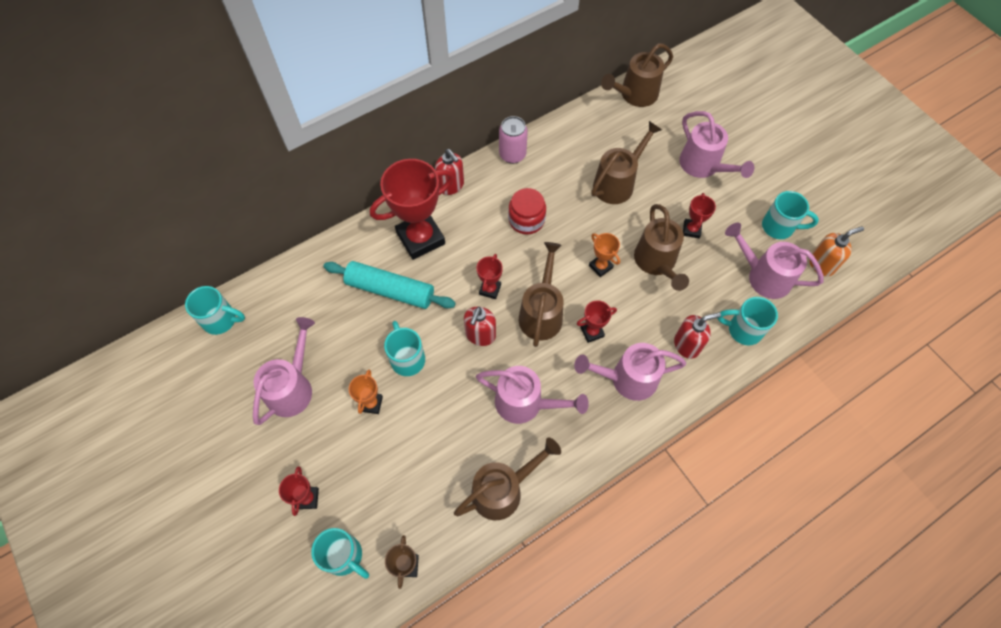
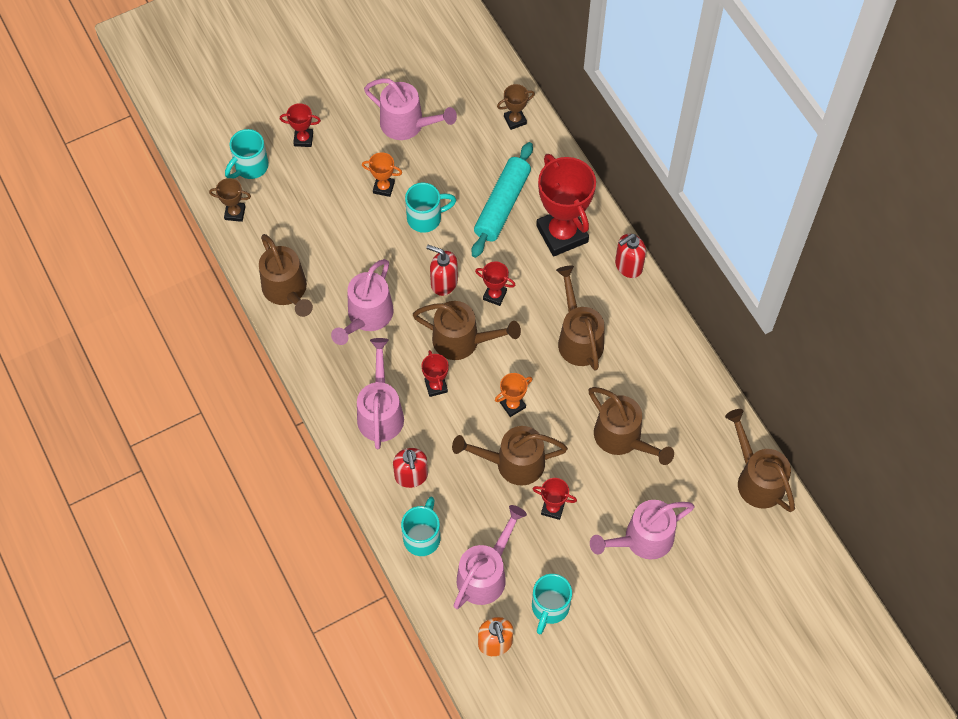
camera: 95 degrees right, 0 degrees up
(221, 320) = (483, 65): turquoise mug -> none
(291, 286) = (515, 120): none -> brown trophy
(512, 155) = (668, 331): pink can -> none
(526, 220) = (578, 337): red jar -> brown watering can

